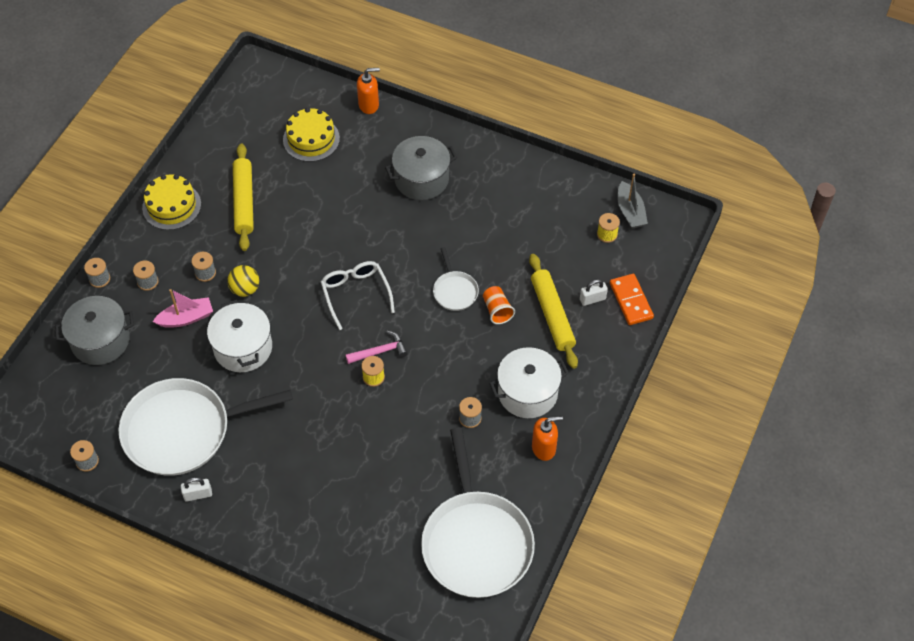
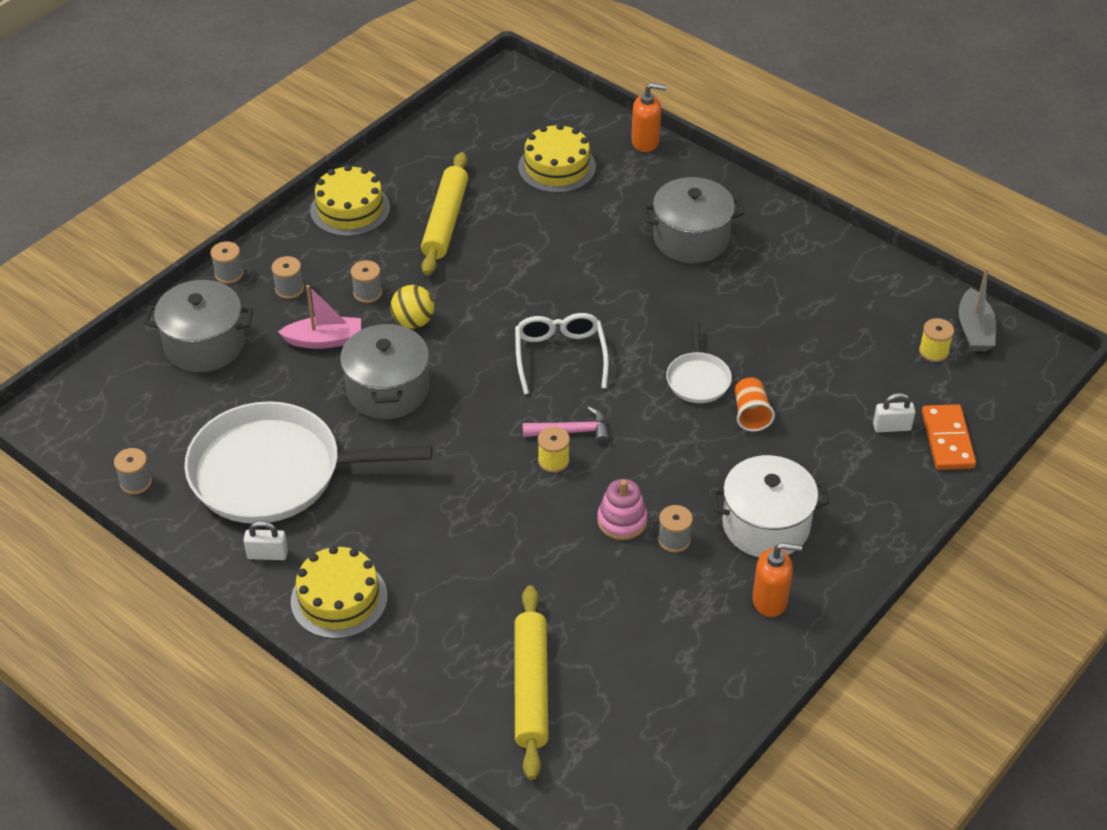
camera: 15 degrees right, 10 degrees down
(243, 348) = (387, 390): white pot -> grey pot
(257, 516) = (339, 599): none -> yellow cake
(432, 412) = (622, 521): none -> pink stacking toy
(476, 542) = (636, 701): white pan -> none
(552, 315) = (828, 434): yellow rolling pin -> yellow rolling pin (531, 687)

